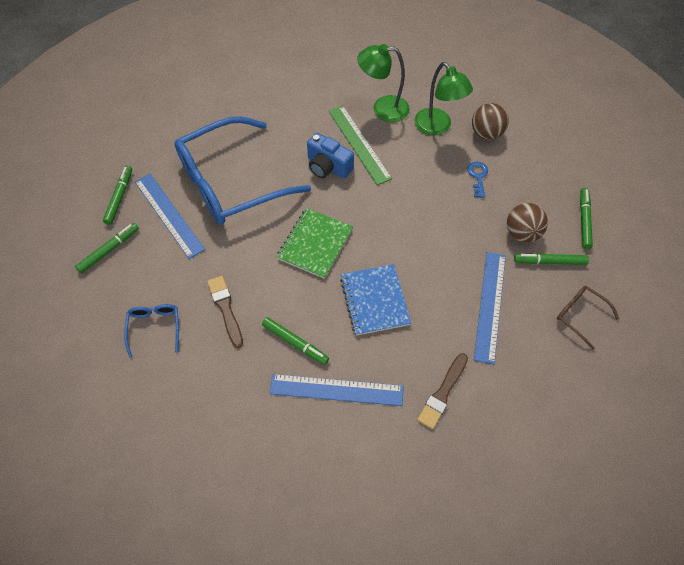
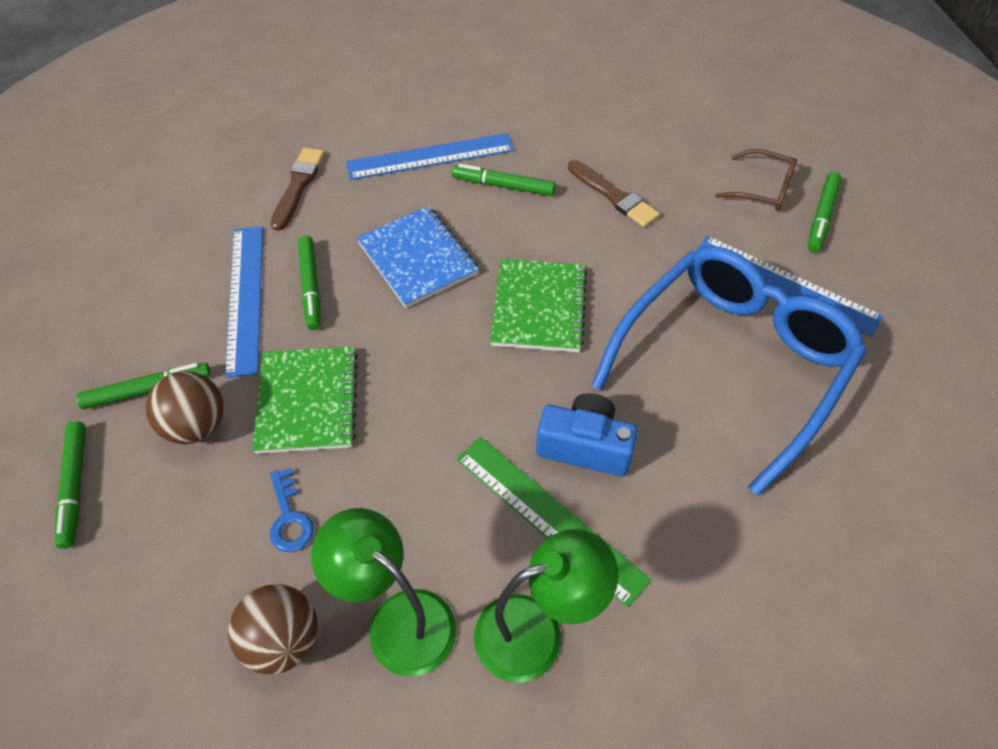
camera: 160 degrees right, 5 degrees down
(119, 197) = (880, 287): green marker -> green marker (311, 287)
(155, 328) = (685, 155): blue glasses -> none
(460, 229) = (308, 401): none -> green notebook
(580, 316) = (103, 322): brown glasses -> brown glasses (762, 188)

